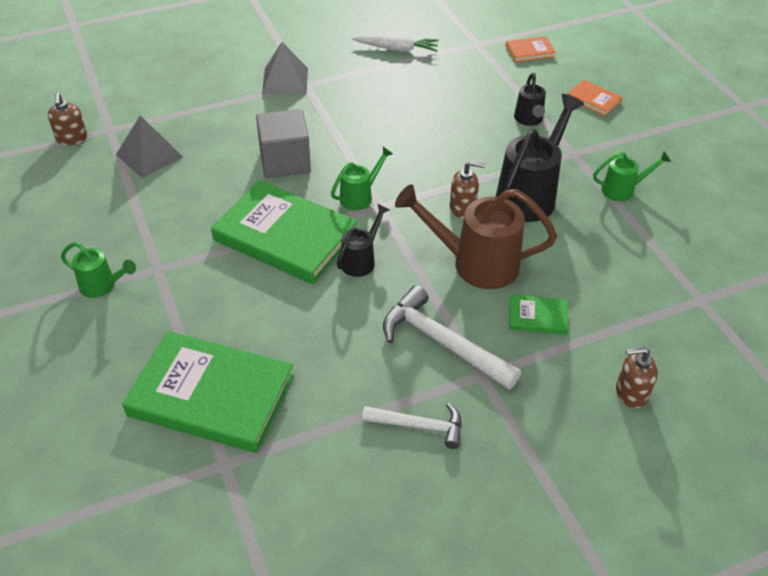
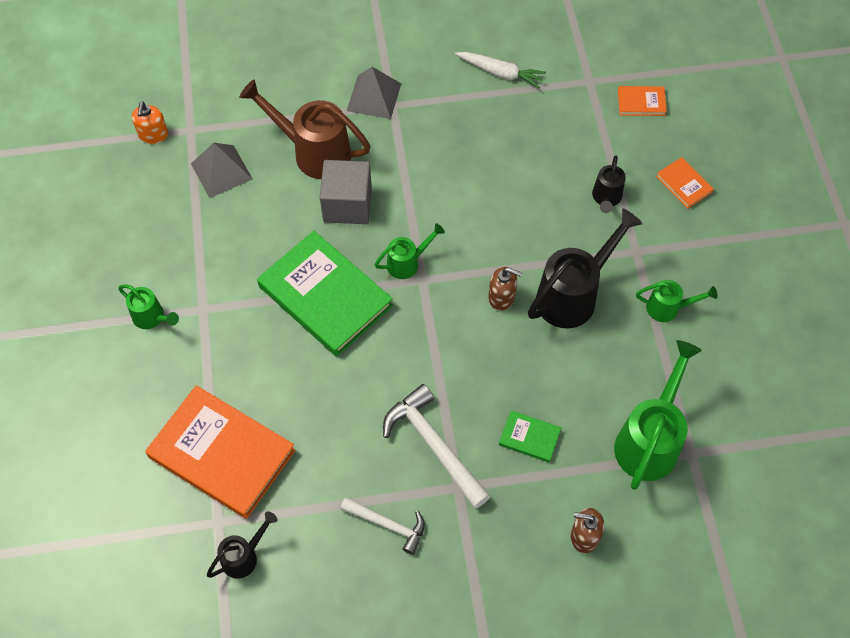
camera: 15 degrees right, 15 degrees up
(72, 138) = (153, 135): brown soap dispenser -> orange soap dispenser
(211, 396) = (222, 454): green book -> orange book
(361, 260) = (387, 339): black watering can -> black watering can (243, 556)
(476, 264) = (492, 366): brown watering can -> brown watering can (314, 152)
(656, 297) = (649, 441): none -> green watering can

